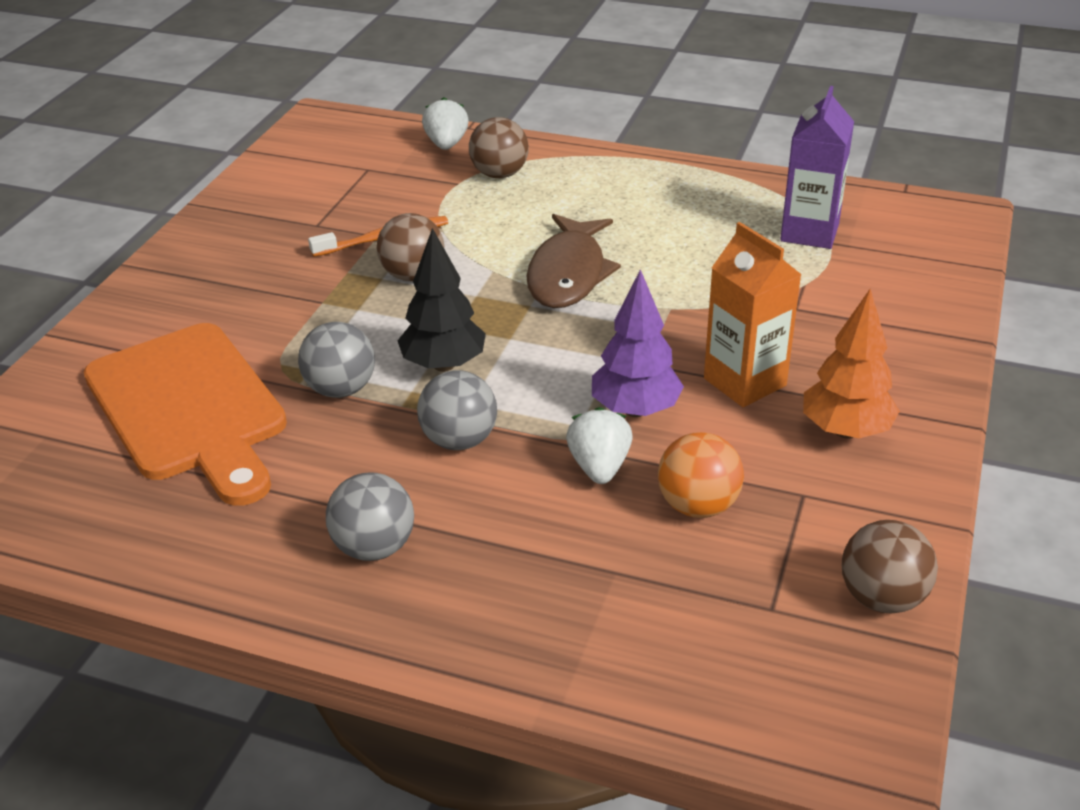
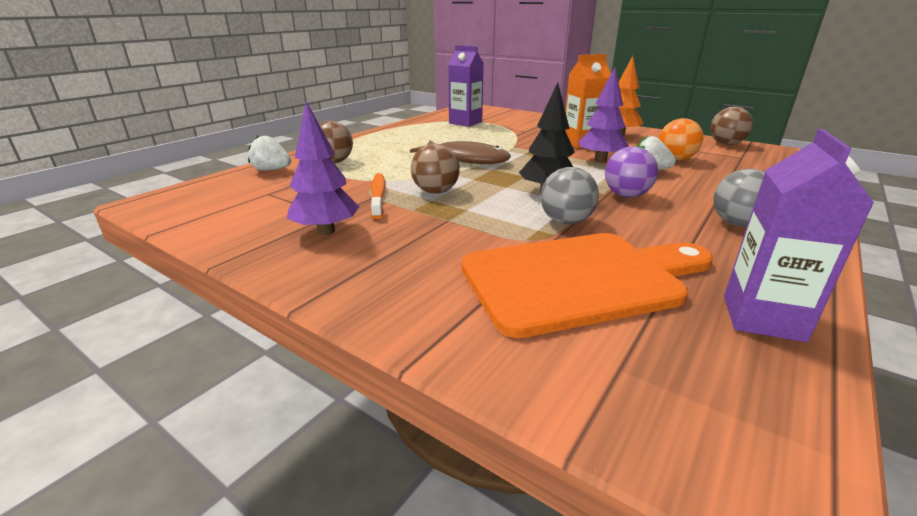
camera: 75 degrees left, 10 degrees down
(123, 530) = (762, 318): none -> purple carton
(273, 234) = (326, 231): none -> purple tree
(459, 440) = (626, 195): grey ball -> purple ball

